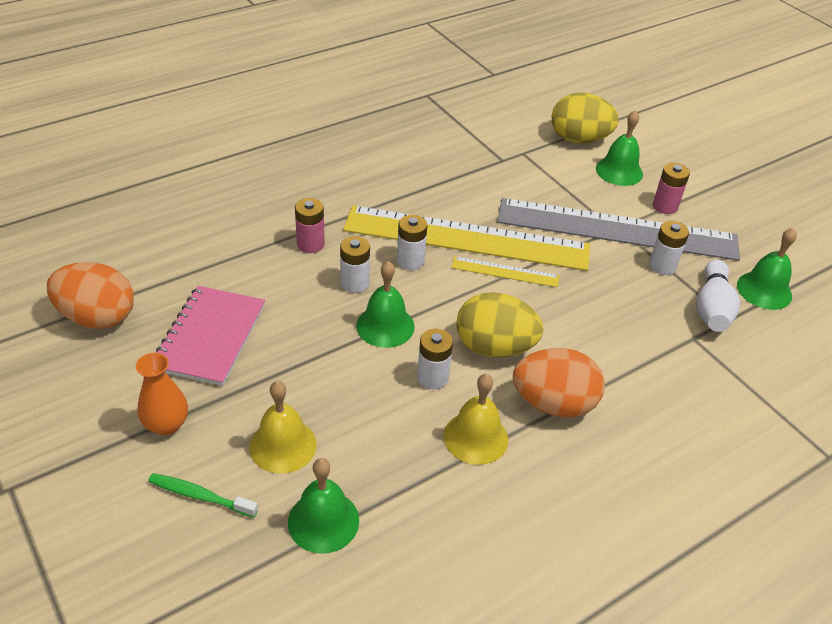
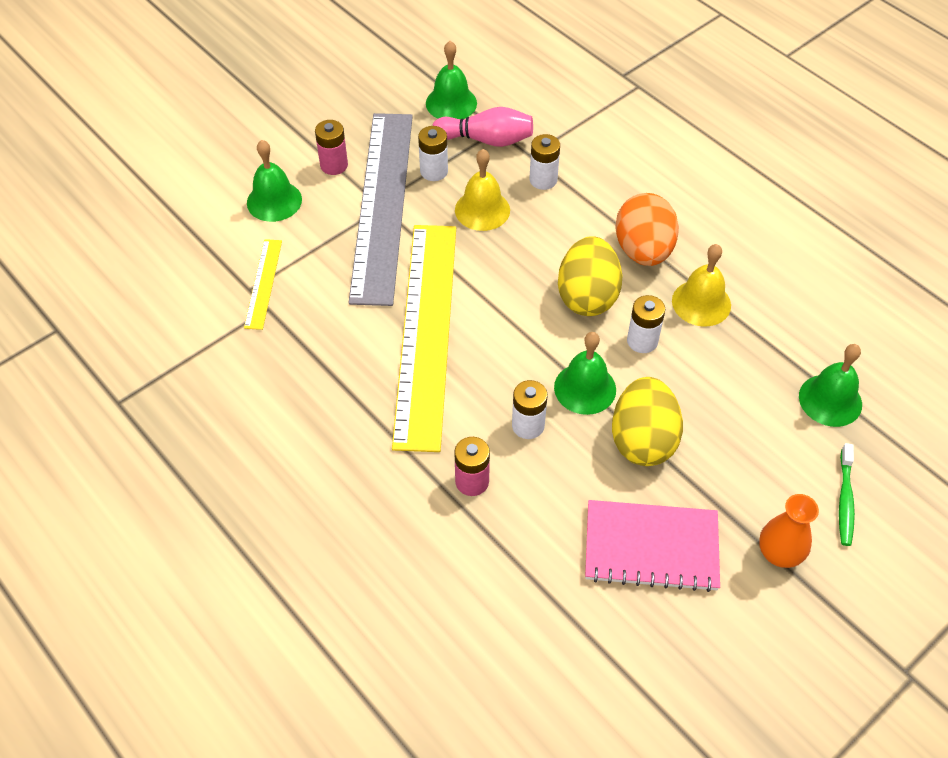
camera: 95 degrees left, 10 degrees up
(97, 317) = (658, 678): orange egg -> none
(283, 445) = (765, 447): yellow bell -> yellow bell (482, 210)
(410, 261) = (477, 379): white battery -> white battery (543, 180)
(505, 272) = (475, 294): yellow ruler -> yellow ruler (263, 283)
(579, 139) = (212, 236): yellow egg -> yellow egg (643, 440)
(712, 308) = (486, 140): white bowling pin -> pink bowling pin

